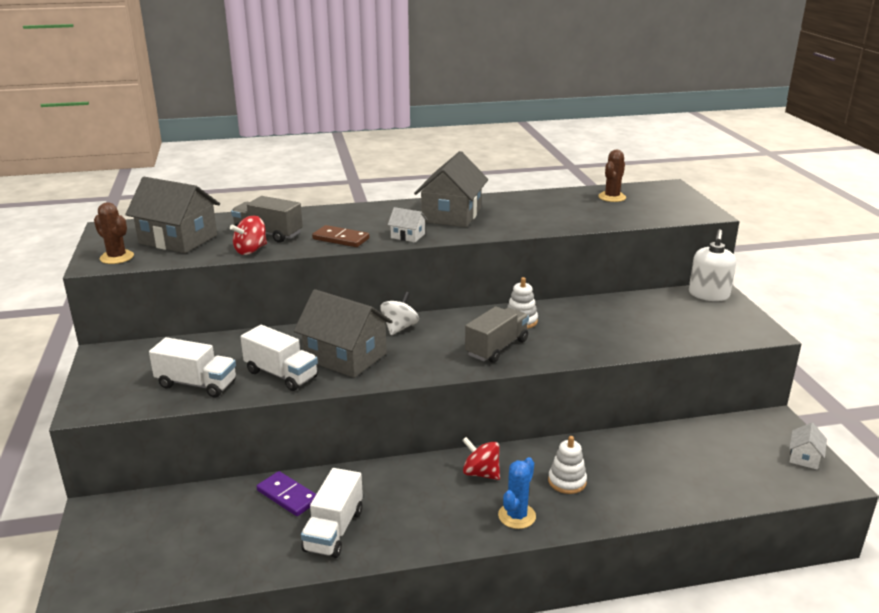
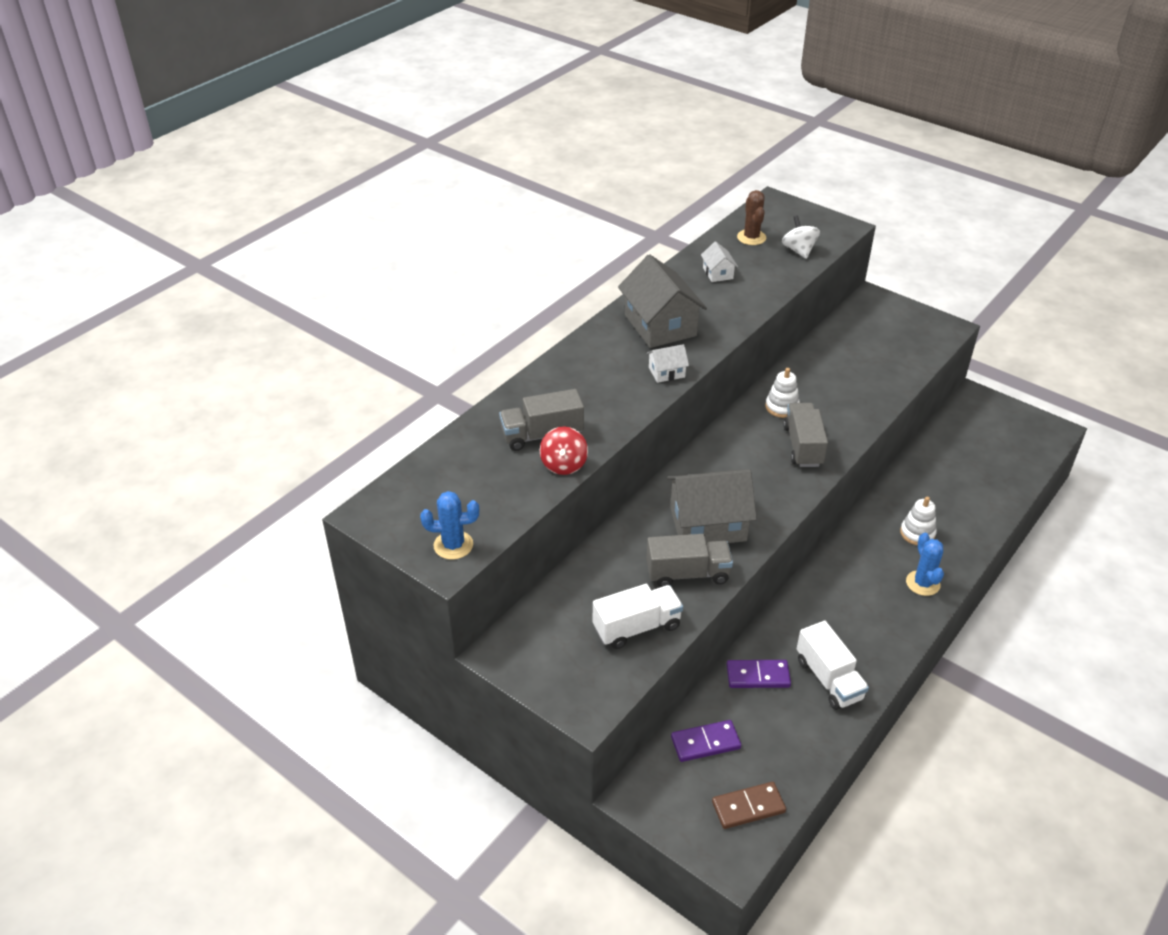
camera: 40 degrees left, 15 degrees up
(117, 257) = (453, 545): brown cactus -> blue cactus
(178, 239) = (469, 489): grey house -> none
(186, 511) = (705, 743): none -> purple domino
(281, 374) = (687, 574): white truck -> grey truck
(341, 239) = (617, 406): brown domino -> brown domino (748, 807)
(399, 328) = (703, 468): white spinning top -> white spinning top (799, 250)
(481, 473) = (857, 564): red spinning top -> none
(708, 295) = (871, 304): white soap dispenser -> none
(804, 457) = (1022, 420): white house -> white house (718, 273)

